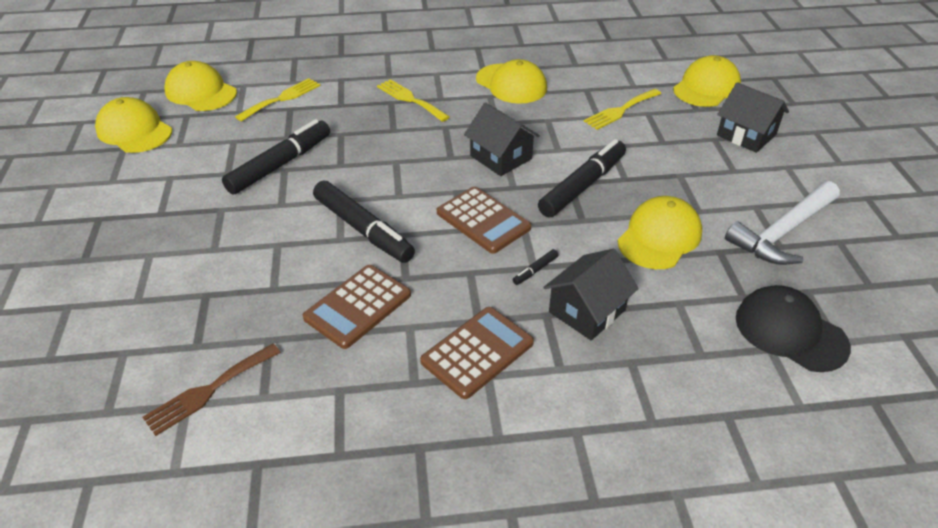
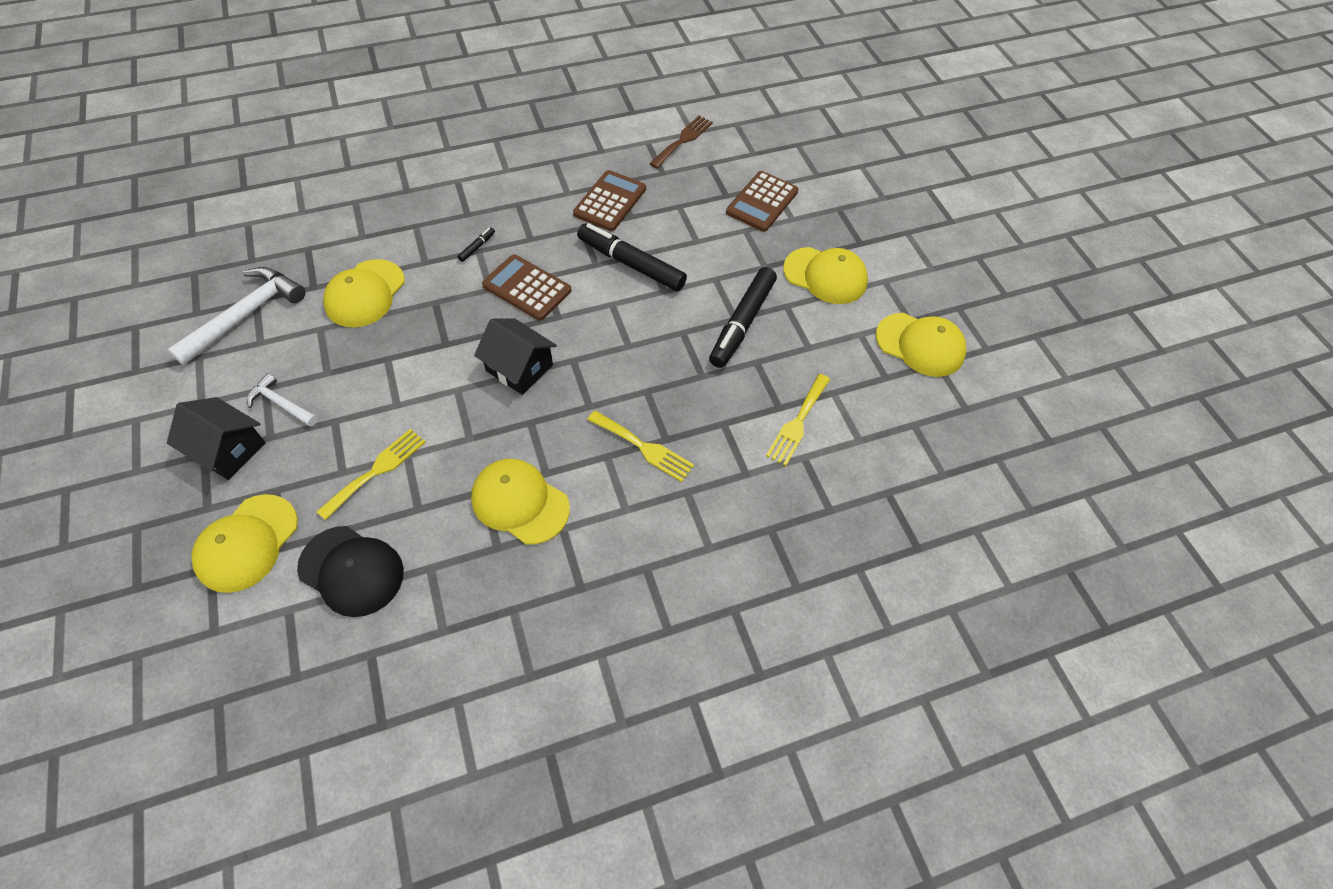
camera: 165 degrees right, 15 degrees up
(201, 92) = (899, 418): yellow cap -> yellow cap (825, 276)
(477, 352) = (515, 183): brown calculator -> brown calculator (762, 202)
(583, 186) = (432, 342): black marker -> none
(587, 311) = (436, 220): black house -> none
(713, 158) = (281, 403): none -> white hammer
(790, 332) = (281, 225): black cap -> black cap (351, 570)

